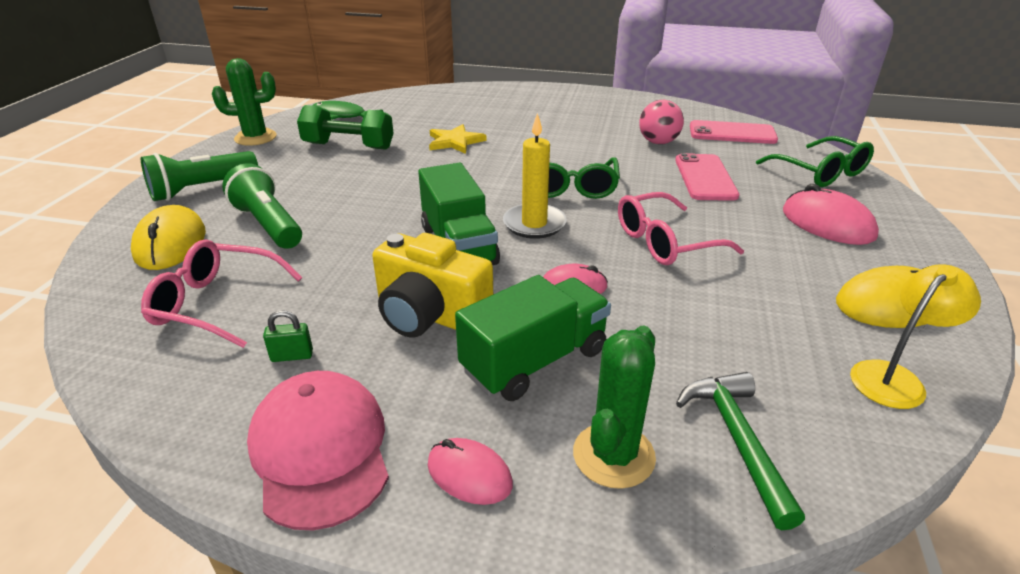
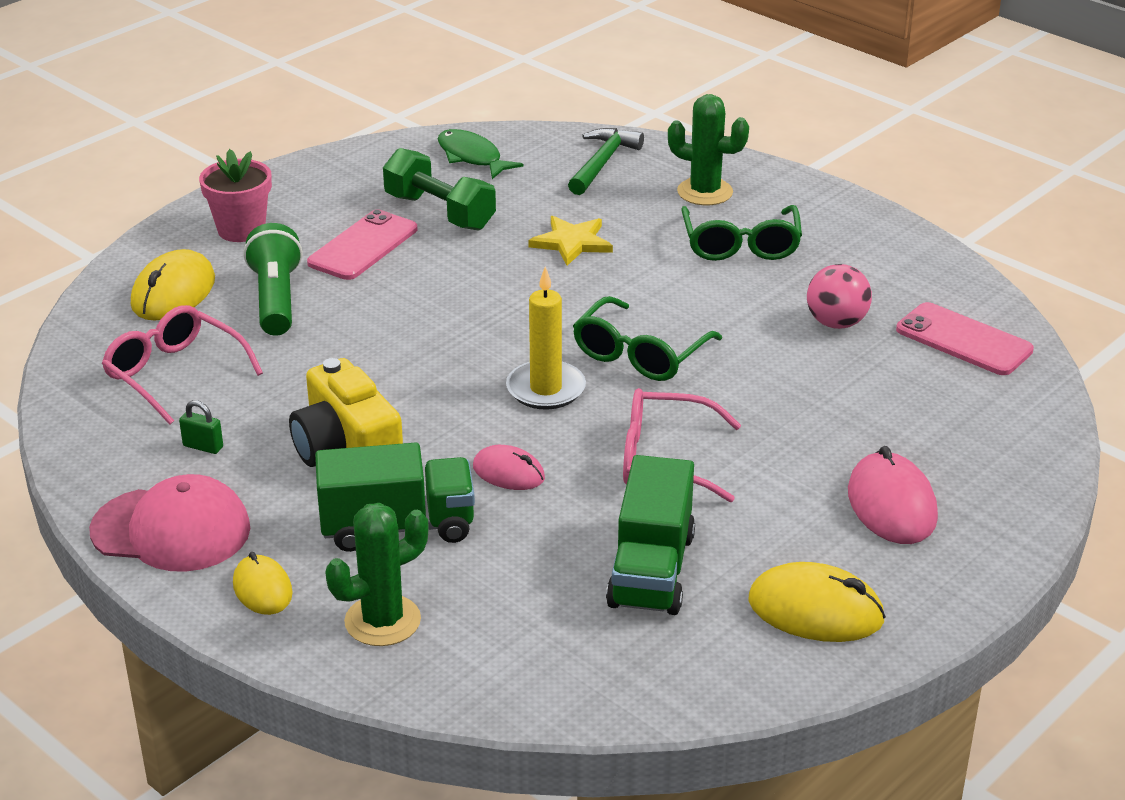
camera: 30 degrees right, 0 degrees up
(201, 189) = (241, 230): green flashlight -> pink flower pot
(255, 137) = (345, 167): green cactus -> green cactus (705, 192)
(320, 450) = (171, 530): pink cap -> pink cap turned 90 degrees clockwise
(458, 246) = (441, 388): green truck -> green truck (651, 570)
(469, 474) = (262, 589): pink mouse -> yellow mouse
(705, 178) = (826, 395): pink phone -> pink phone (363, 246)
(737, 440) = (495, 651): green hammer -> green hammer (602, 163)
(819, 172) = (996, 437): green glasses -> green glasses (740, 245)
(894, 377) = (709, 667): yellow lamp -> none

